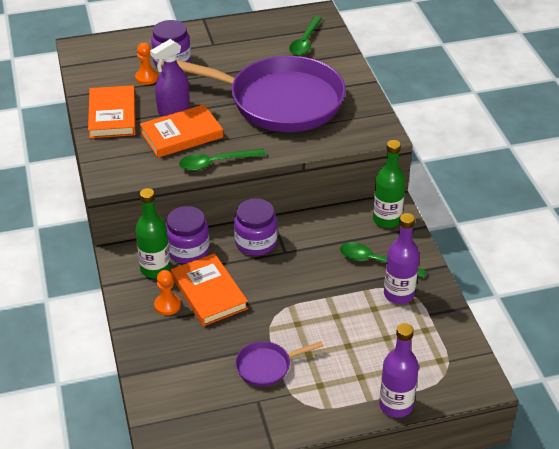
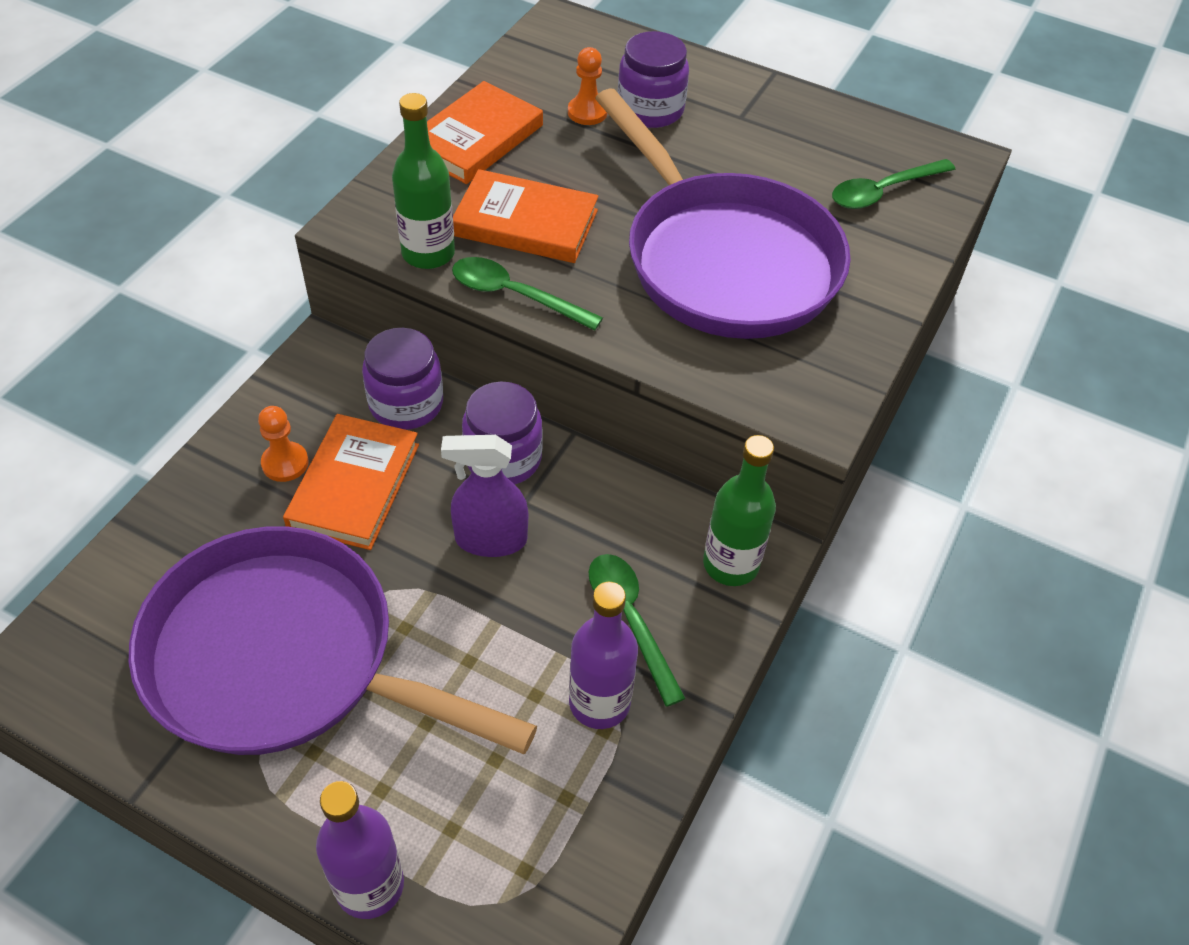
camera: 40 degrees right, 10 degrees up
(155, 269) = (335, 400): green bottle -> green bottle (428, 253)
(173, 109) = (563, 178): purple spray bottle -> purple spray bottle (490, 539)
(267, 366) = (286, 659): purple pan -> purple pan, size x2.47

